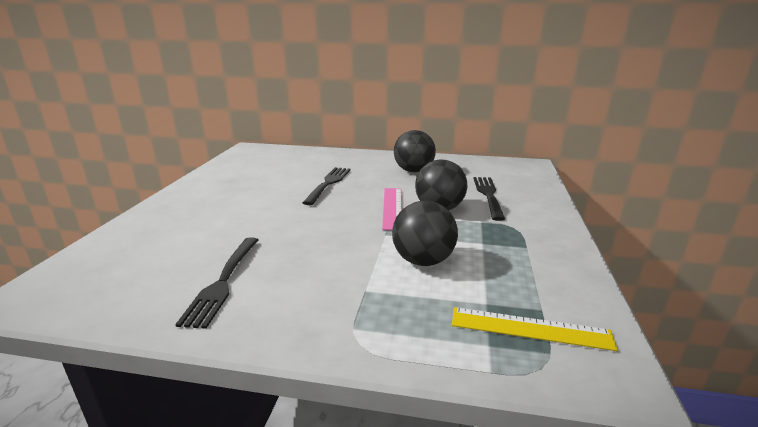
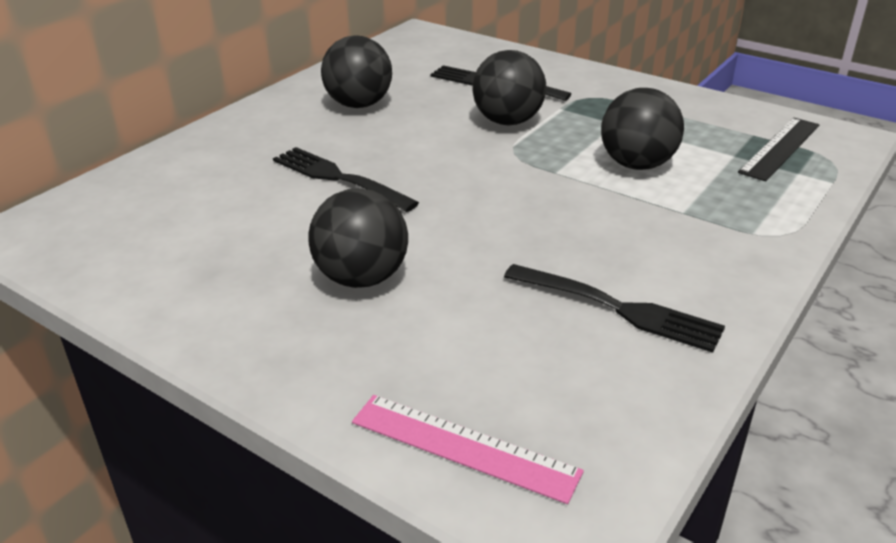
camera: 65 degrees left, 10 degrees up
(235, 208) = (361, 278): none -> black ball
(392, 207) = (478, 149): pink ruler -> pink ruler (464, 446)
(530, 328) = (780, 148): yellow ruler -> black ruler

